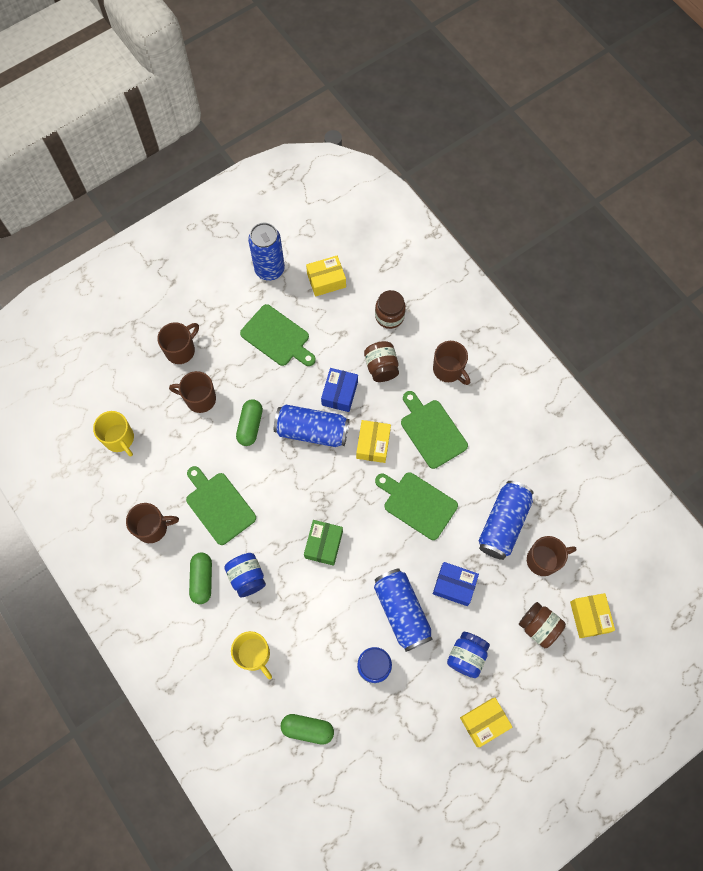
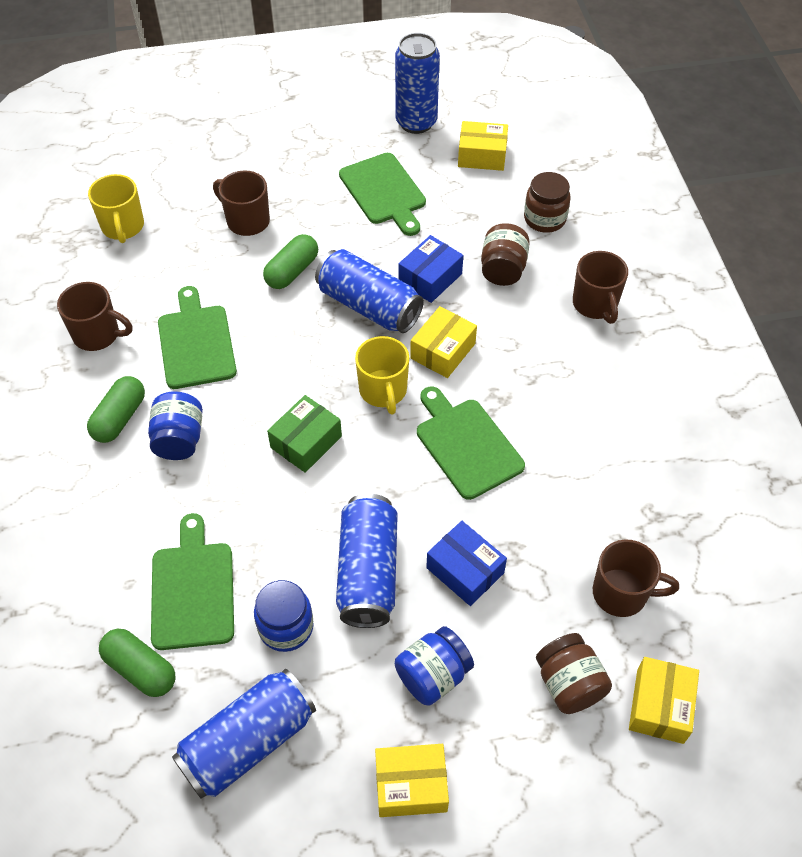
camera: 25 degrees right, 15 degrees down
(181, 350) = (256, 165): brown mug -> none
(254, 654) = (128, 537): yellow mug -> yellow mug (383, 391)
(432, 431) = (534, 366): green cutting board -> green cutting board (193, 590)
(503, 524) = (581, 520): blue can -> blue can (248, 742)

